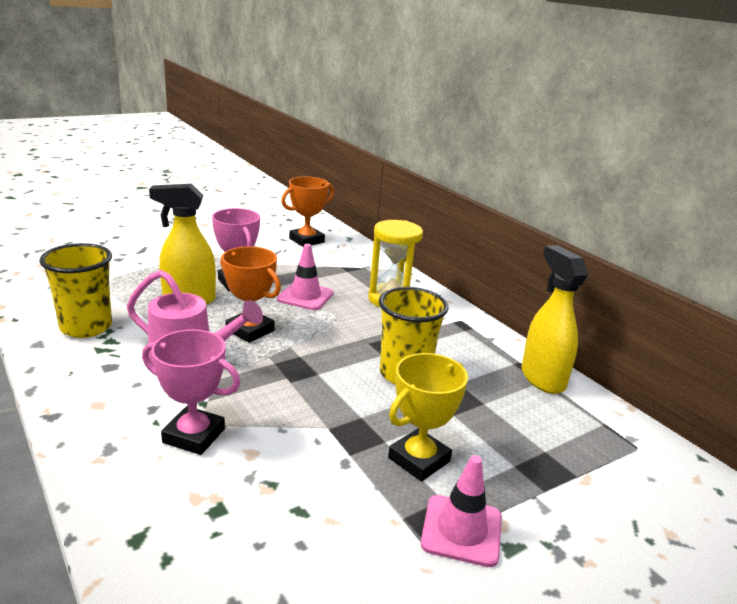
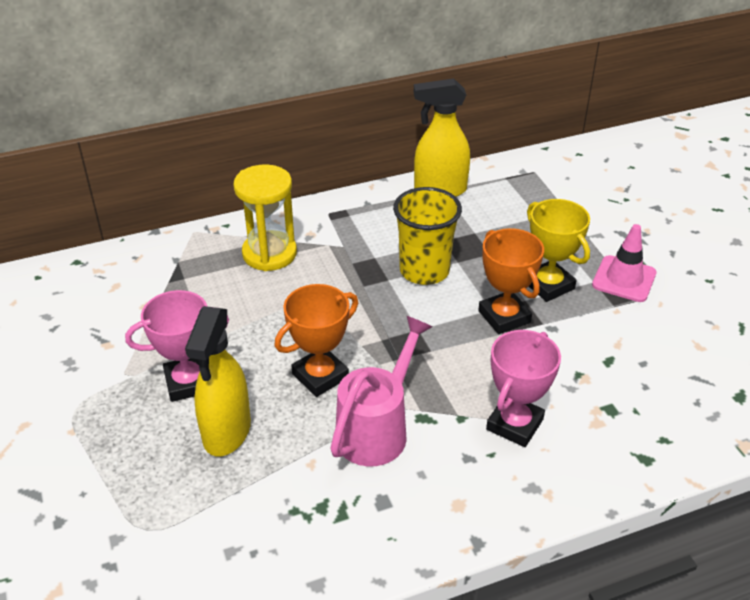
camera: 75 degrees left, 15 degrees up
(86, 327) = (282, 536): yellow cup -> none
(305, 296) = (245, 322): pink traffic cone -> none
(306, 240) = (70, 304): orange trophy -> orange trophy (504, 317)

